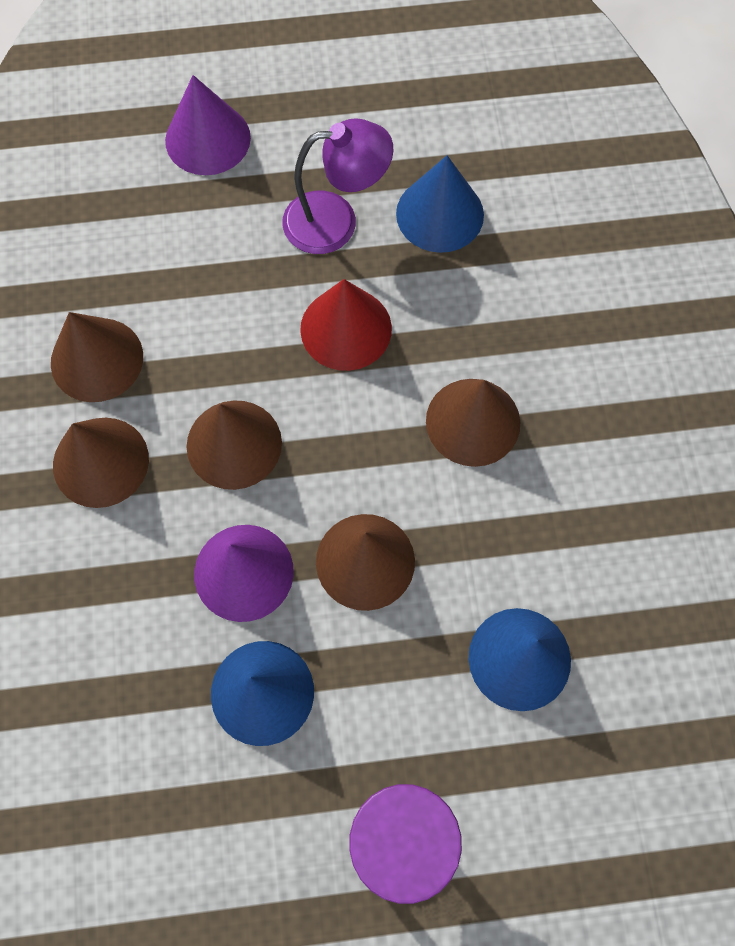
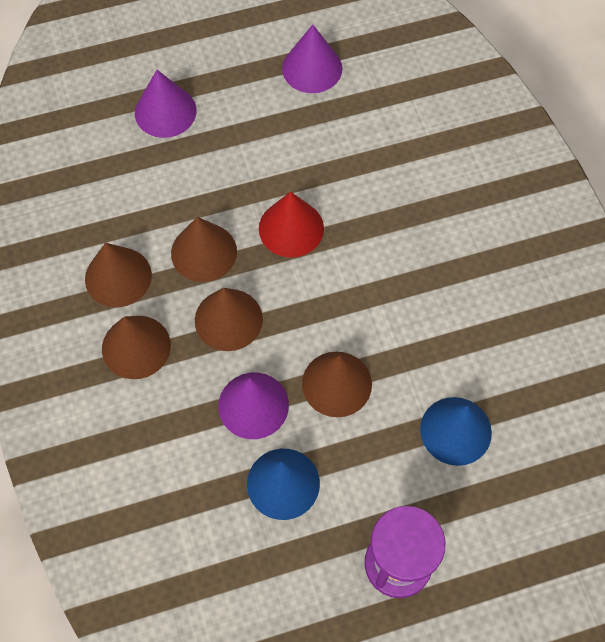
camera: 10 degrees left, 5 degrees down
(336, 221) = (269, 155): purple lamp -> none
(419, 108) = (312, 68): none -> purple cone
(440, 214) = (341, 139): blue cone -> none
(473, 422) = (392, 277): brown cone -> brown cone (204, 252)

